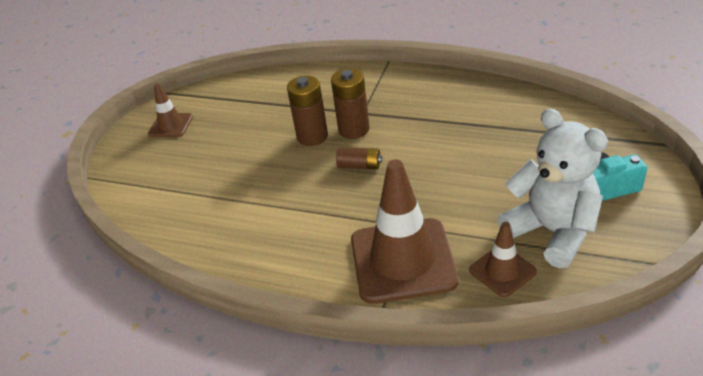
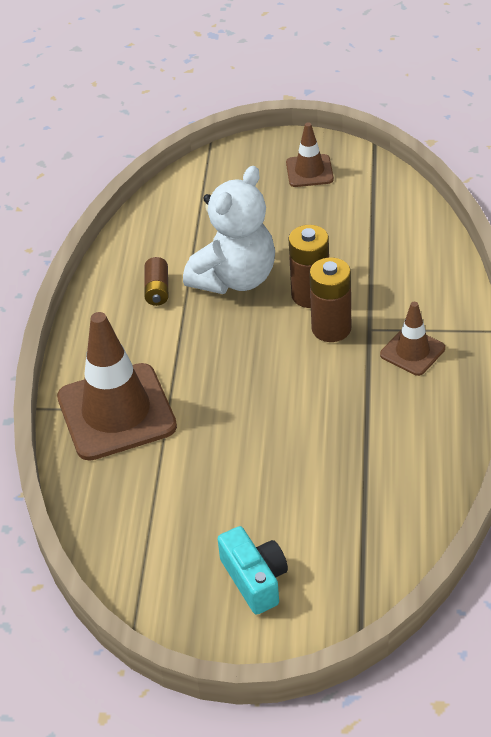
camera: 75 degrees right, 5 degrees up
(359, 166) = (262, 348): brown battery -> brown battery (157, 290)
(502, 271) = (109, 494): brown traffic cone -> brown traffic cone (412, 351)
(552, 232) = (173, 532): white teddy bear -> white teddy bear (235, 278)

